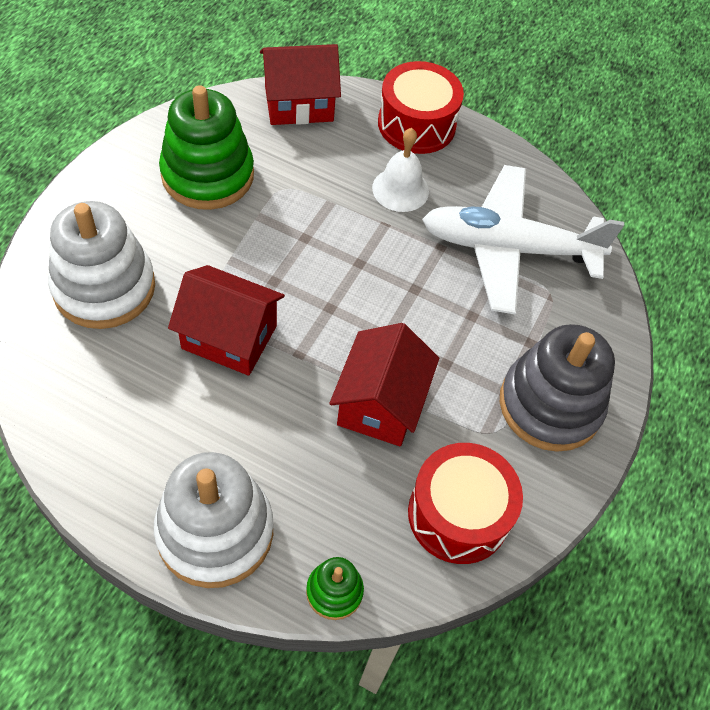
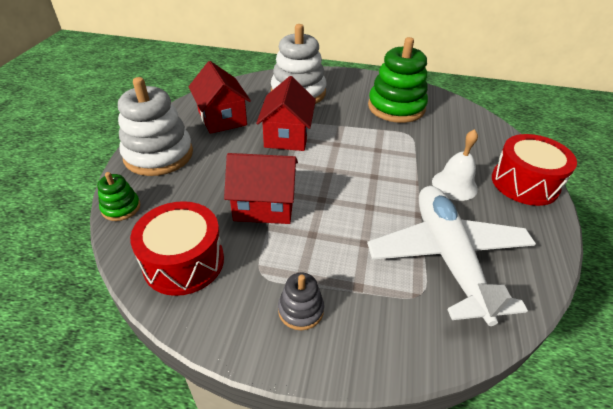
camera: 80 degrees right, 15 degrees down
(299, 104) = (484, 128): red house -> red house (222, 118)
(550, 405) = (300, 310): grey stacking toy -> grey stacking toy, size x0.48

